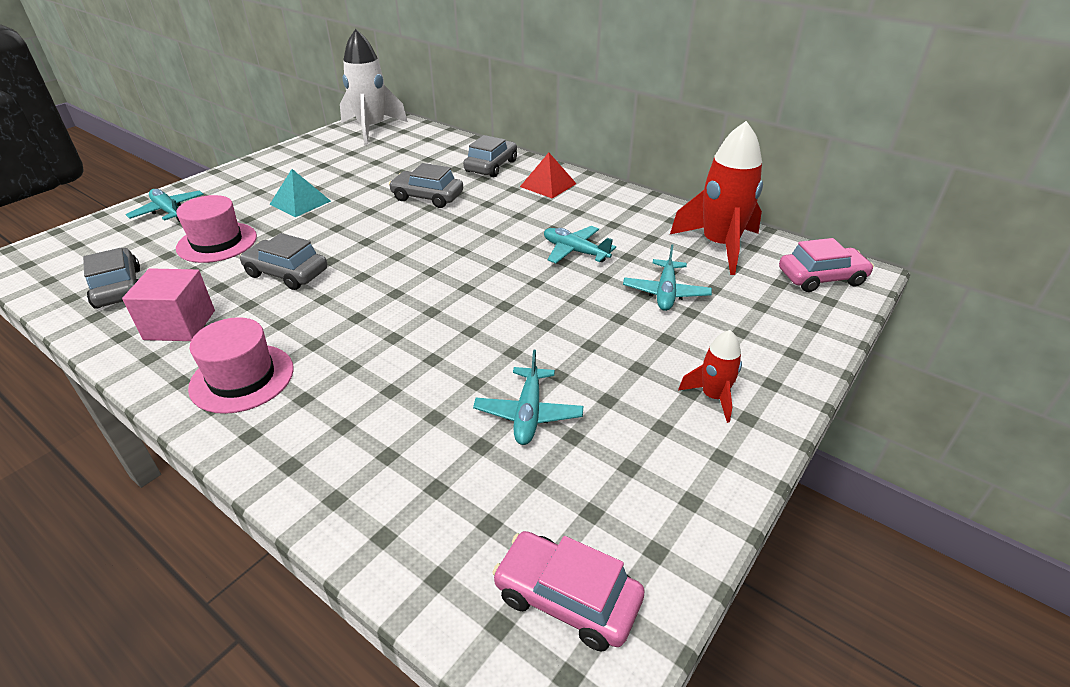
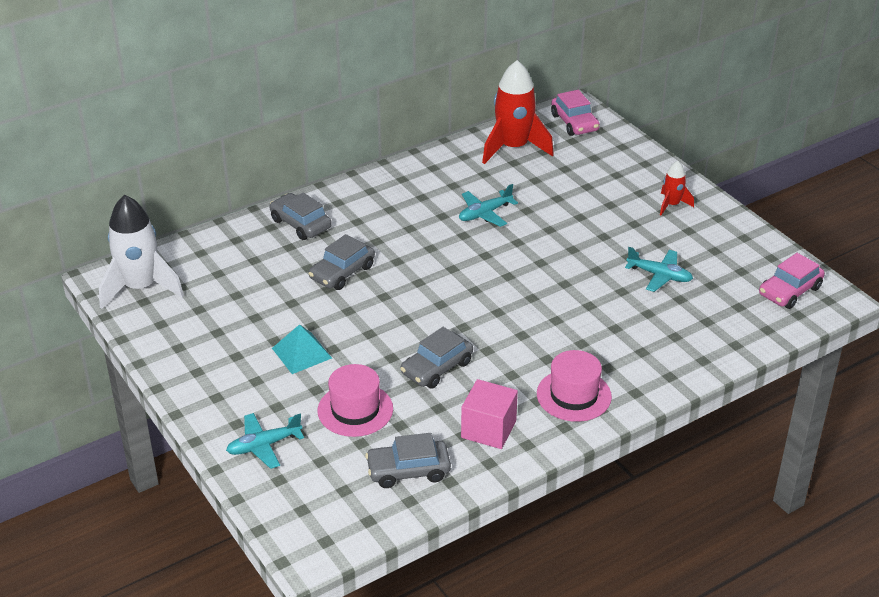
camera: 70 degrees left, 0 degrees up
(548, 185) = (363, 200): red pyramid -> none
(666, 293) = (560, 189): turquoise plane -> none
(821, 278) = (574, 123): pink car -> pink car turned 150 degrees clockwise

